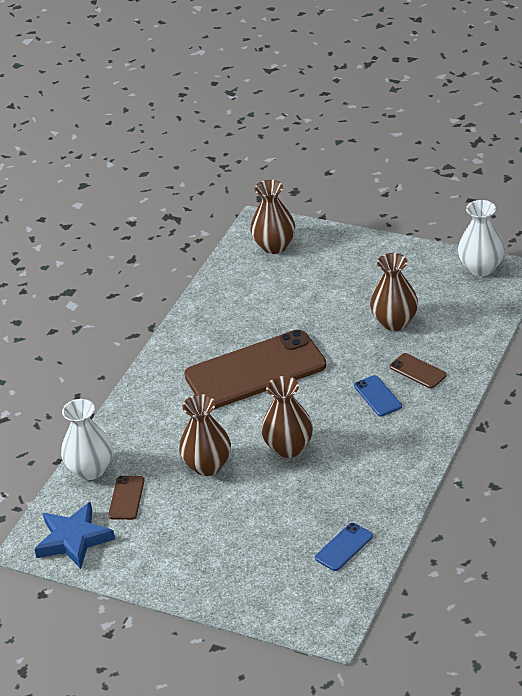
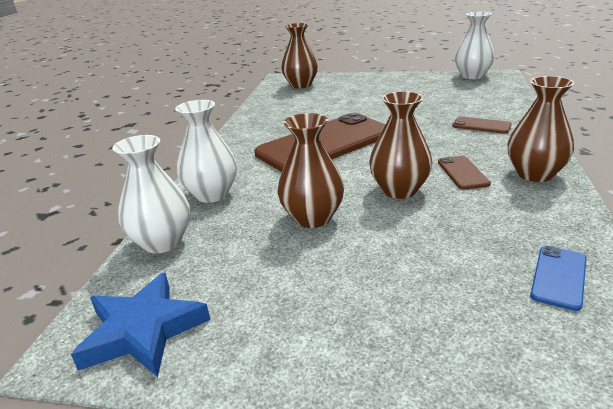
camera: 15 degrees left, 10 degrees down
(126, 498) = (216, 265): brown phone -> brown phone (462, 173)
(136, 423) = (212, 194): none -> white vase
(377, 396) = (460, 144): blue phone -> none
(395, 322) = (431, 104): brown vase -> brown vase (534, 174)

